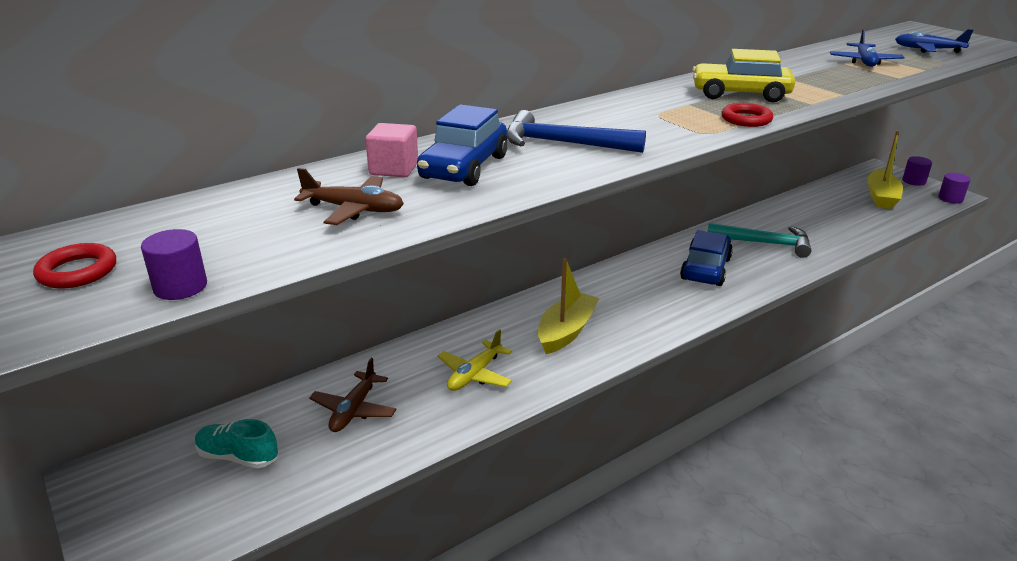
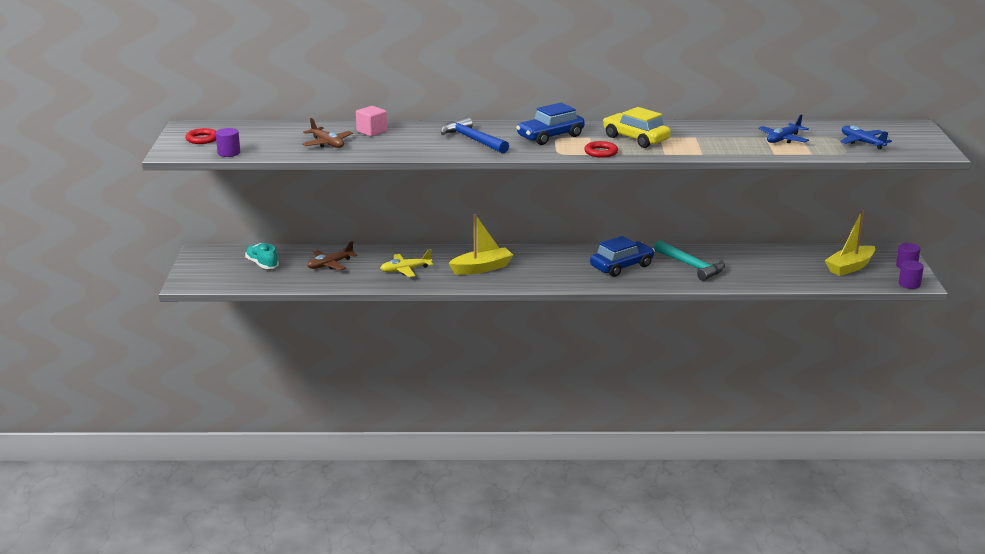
camera: 35 degrees right, 5 degrees down
(464, 167) = (404, 139): blue car -> blue car (550, 137)

